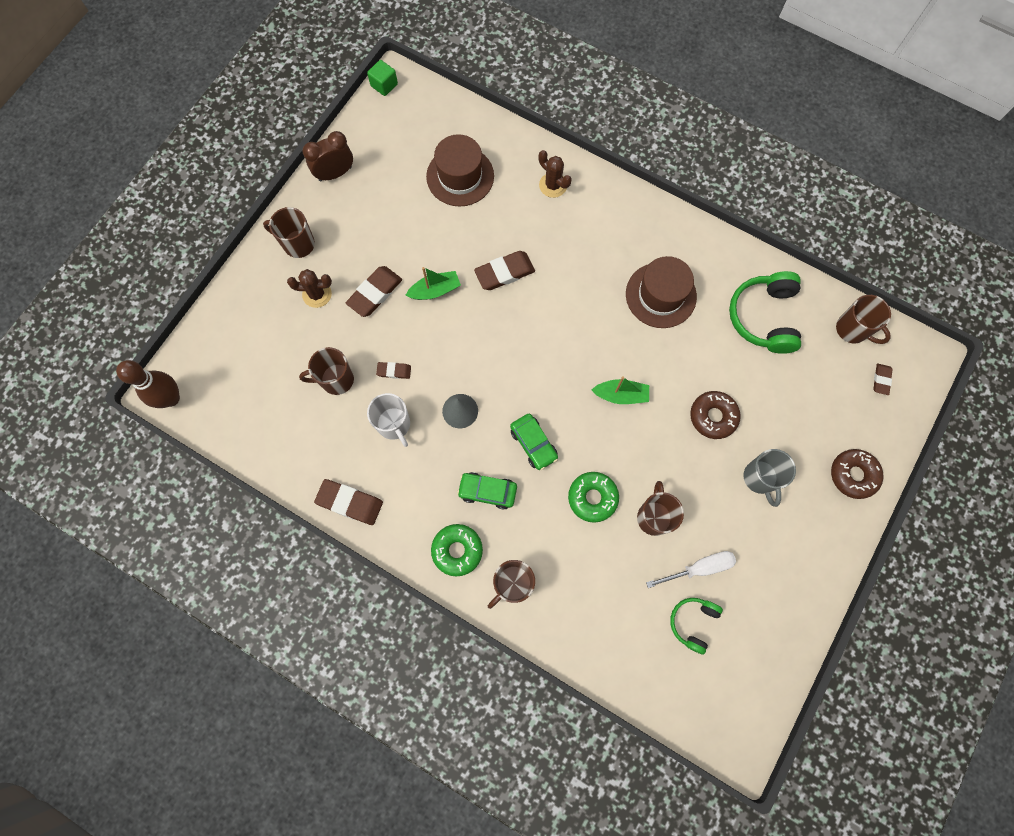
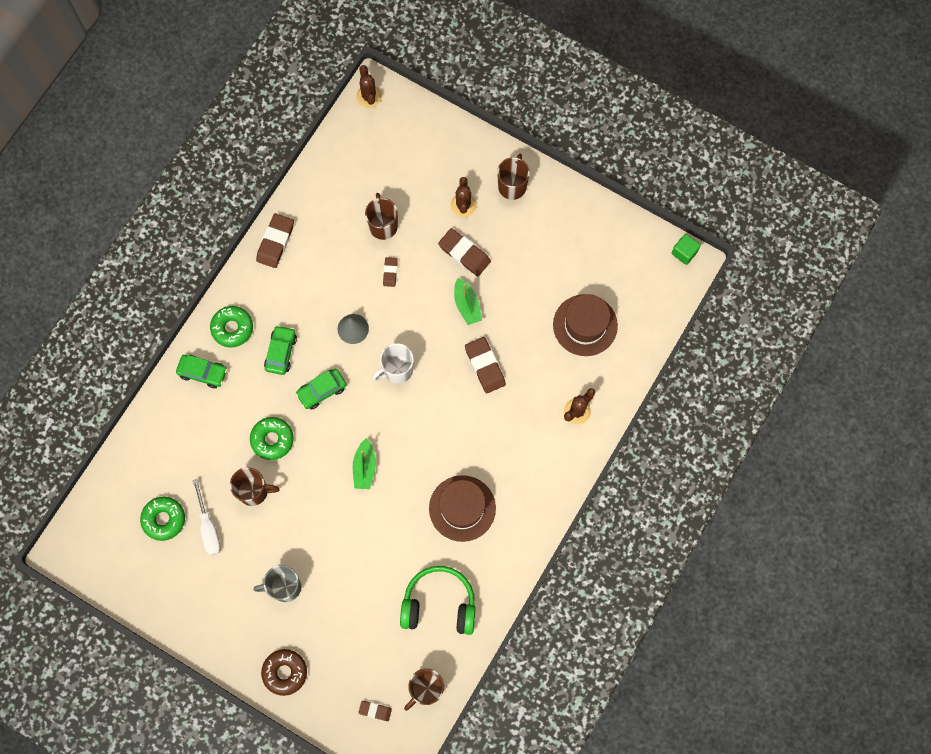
camera: 90 degrees right, 0 degrees up
(171, 398) = (369, 96): brown bowling pin -> brown cactus
(335, 173) = (585, 213): brown clock -> none
(394, 425) = (341, 275): white mug -> white mug (397, 370)
(512, 584) = (203, 372): brown mug -> green car
(693, 622) = (164, 519): green headphones -> green donut
(713, 416) = (342, 549): brown donut -> none

